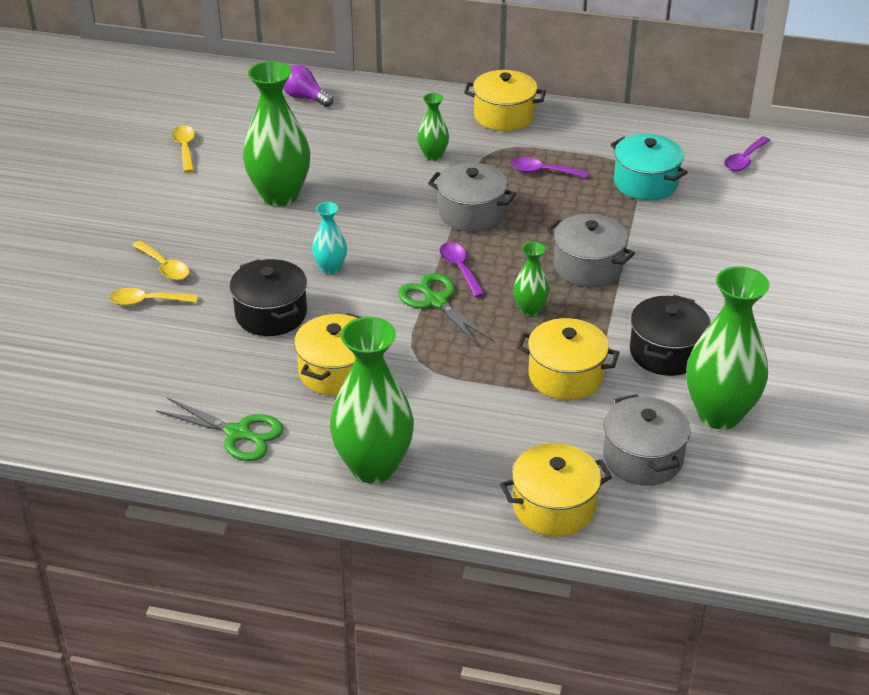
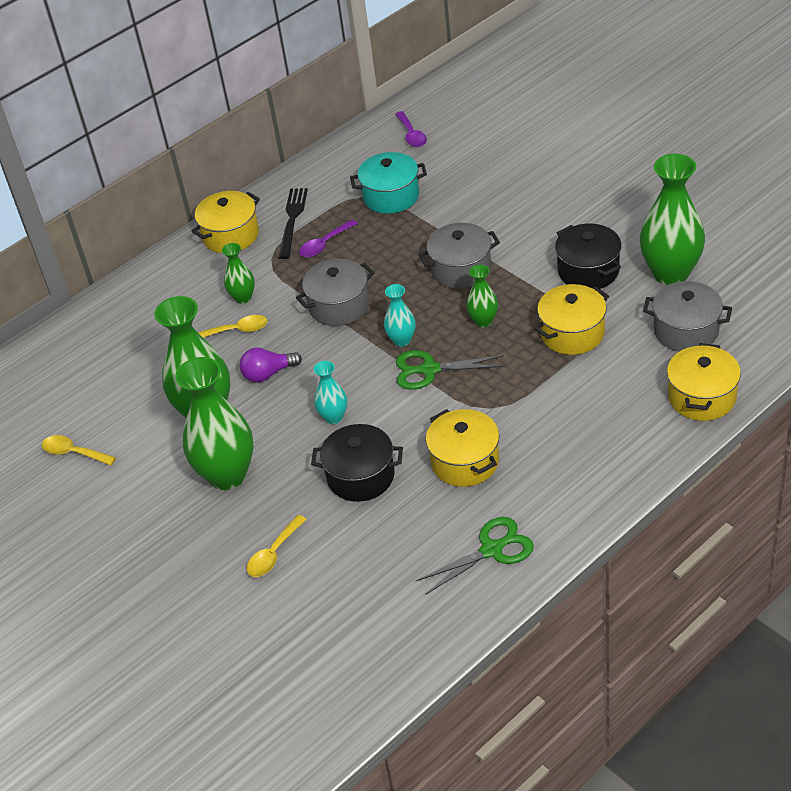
camera: 50 degrees left, 5 degrees up
(164, 267) = (235, 526): yellow spoon -> yellow spoon (237, 330)
(305, 97) = (79, 345): purple light bulb -> purple light bulb (268, 374)
(373, 467) = (590, 480): green vase -> green vase (227, 475)
(460, 269) = (402, 340): purple spoon -> turquoise vase
(556, 140) = (292, 220): none -> black fork

